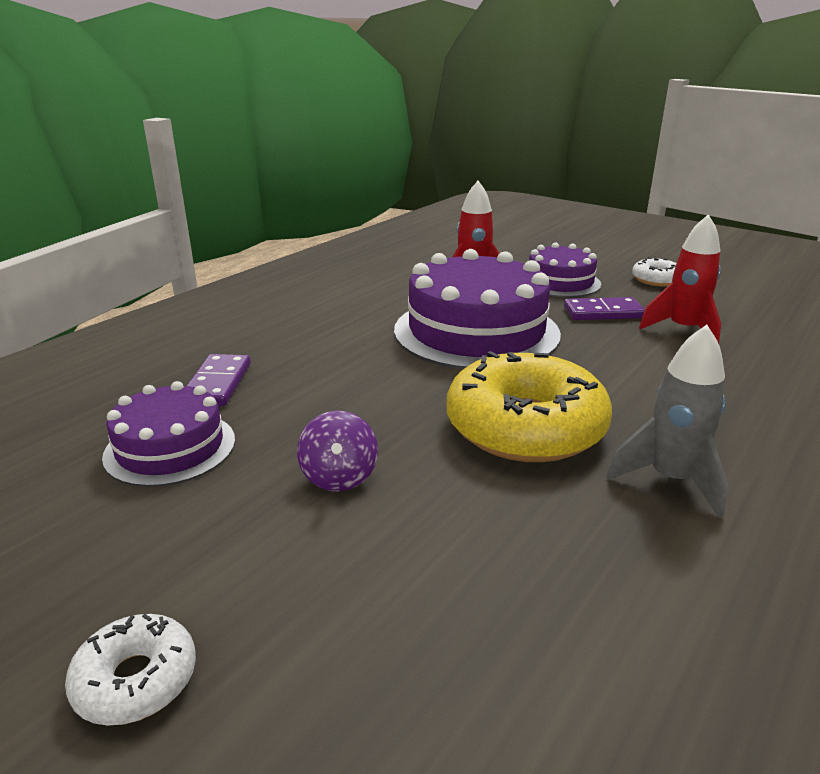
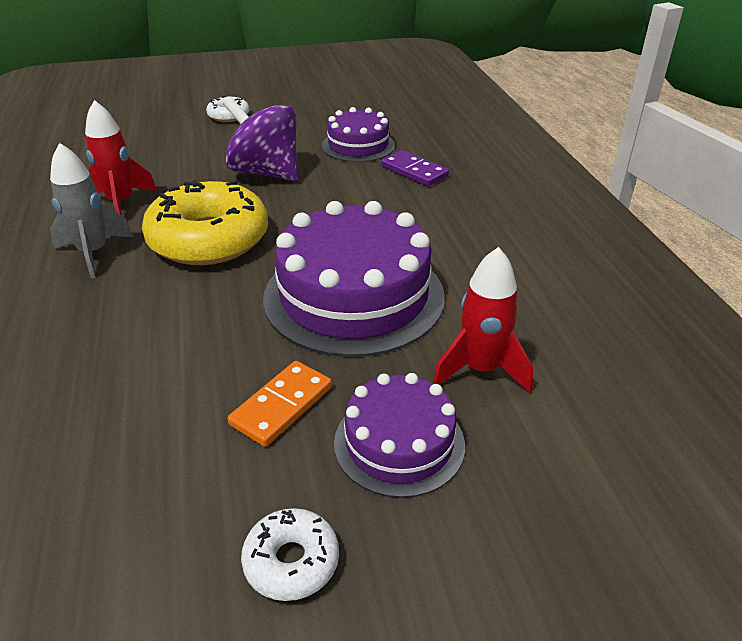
camera: 130 degrees right, 10 degrees up
(339, 477) = (265, 173): purple spinning top -> purple spinning top, size x1.87
(603, 312) = (281, 405): purple domino -> orange domino
(683, 330) = (170, 430): red rocket -> red rocket (121, 203)

